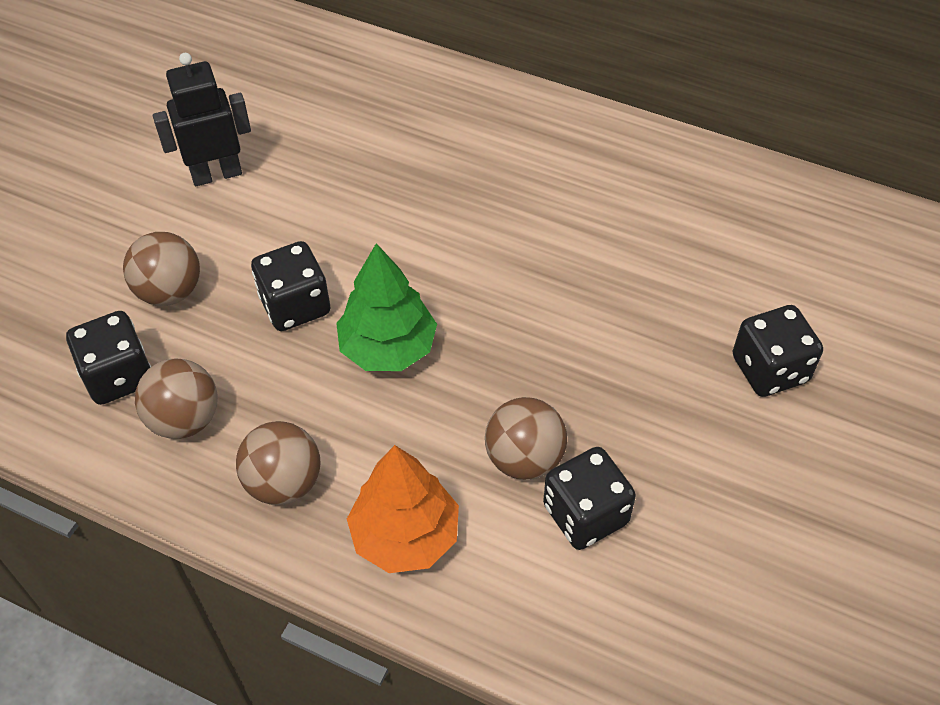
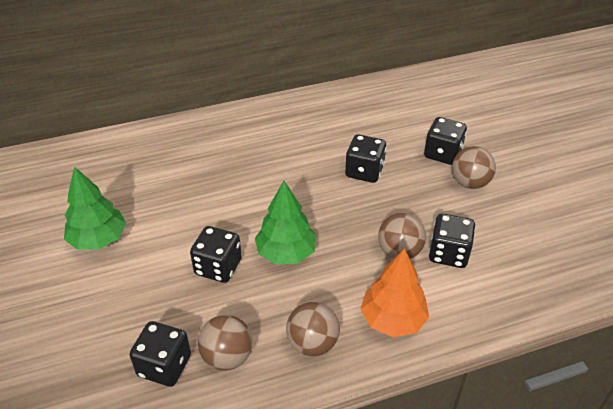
camera: 45 degrees left, 10 degrees down
(170, 291) = (142, 308): brown ball -> brown ball (469, 183)
(216, 174) = (98, 239): black robot -> green tree
(620, 313) = (364, 171): none -> black dice

